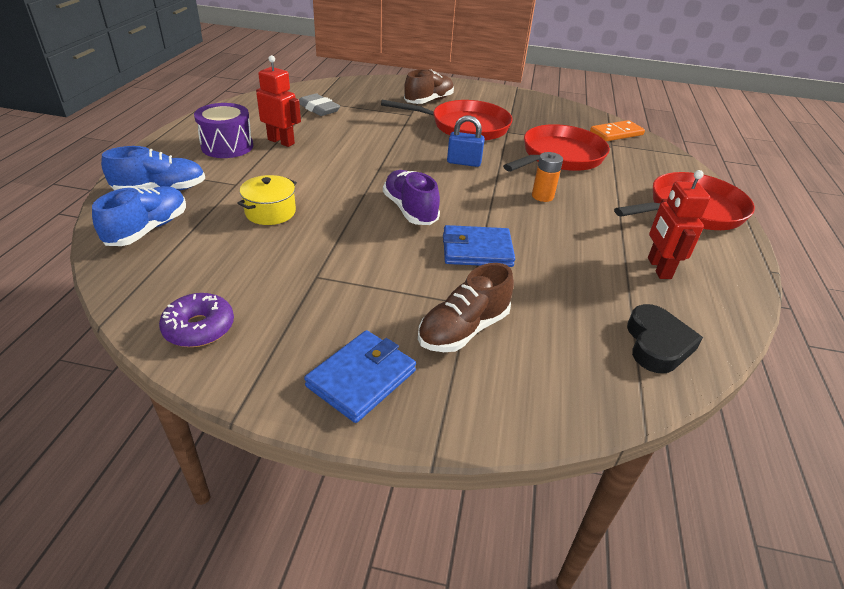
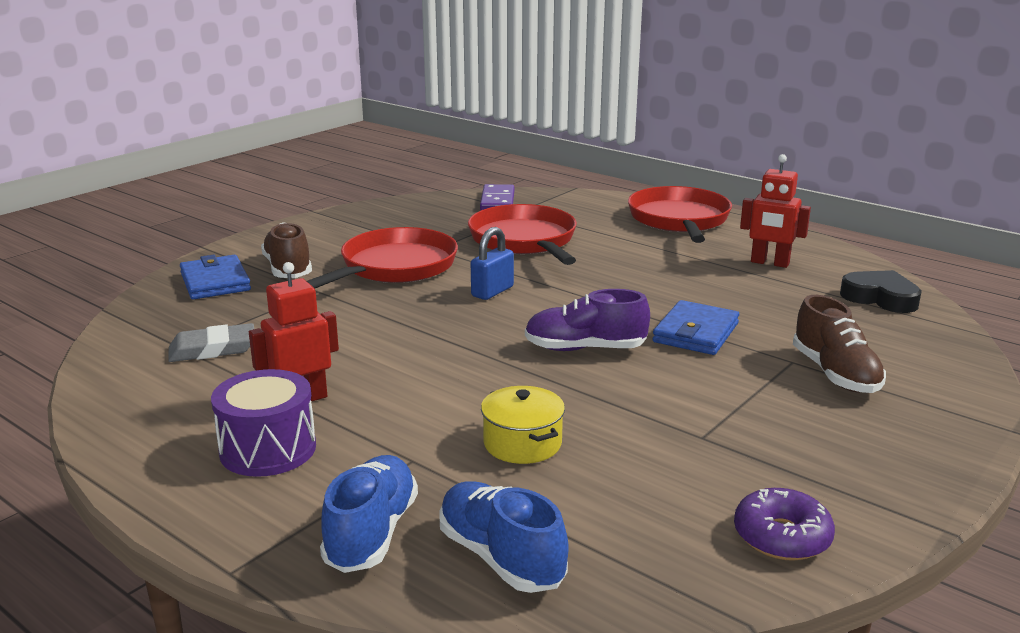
camera: 60 degrees left, 15 degrees down
(361, 378) = (900, 444): blue wallet -> blue wallet (215, 282)
(542, 196) = (606, 273): orange battery -> none
(616, 133) = (497, 201): orange domino -> purple domino

